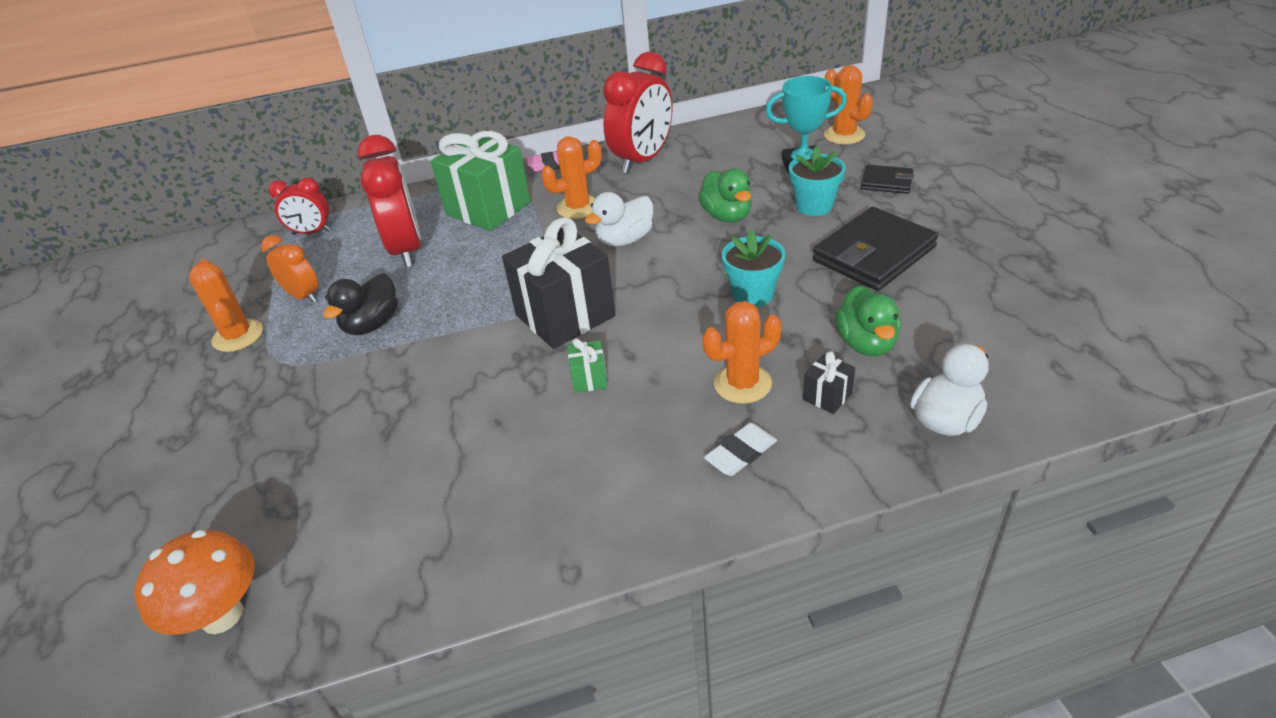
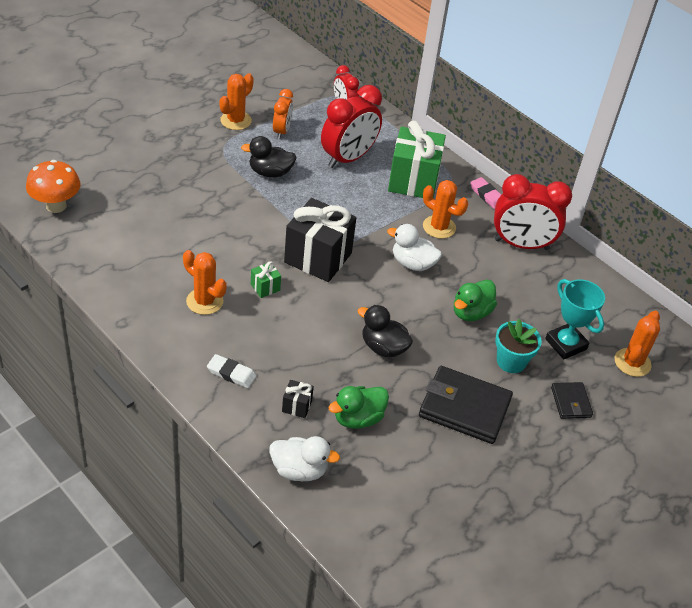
camera: 55 degrees right, 5 degrees up
(742, 384) = (291, 361): orange cactus -> orange cactus (204, 301)
(753, 294) = (383, 347): turquoise flower pot -> black duck

